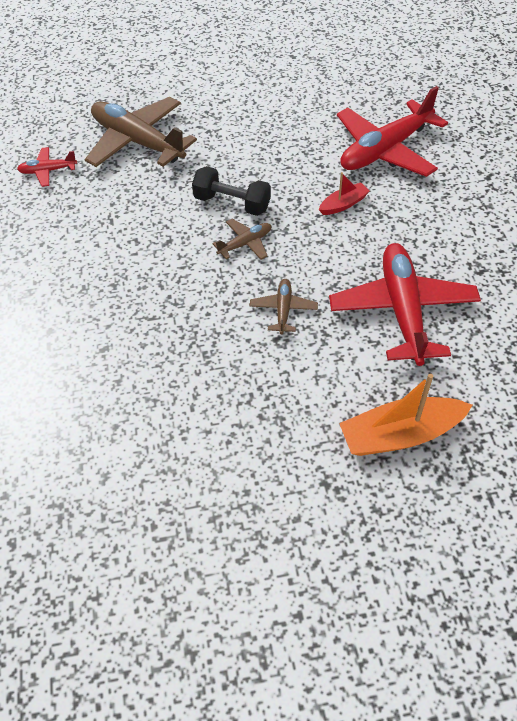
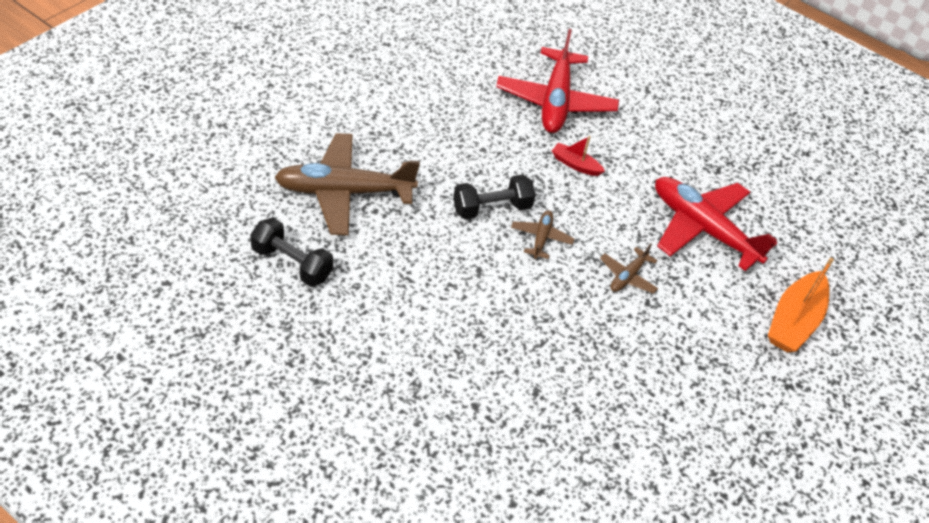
camera: 50 degrees left, 5 degrees down
(48, 171) = (292, 264): red plane -> black dumbbell
(283, 310) = (627, 276): brown plane -> brown plane turned 105 degrees counterclockwise
(343, 204) = (575, 164): red boat -> red boat turned 75 degrees counterclockwise

